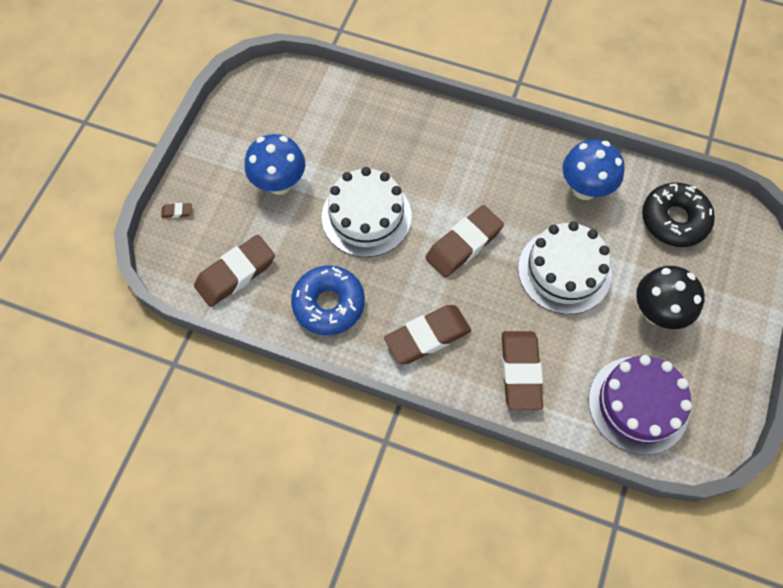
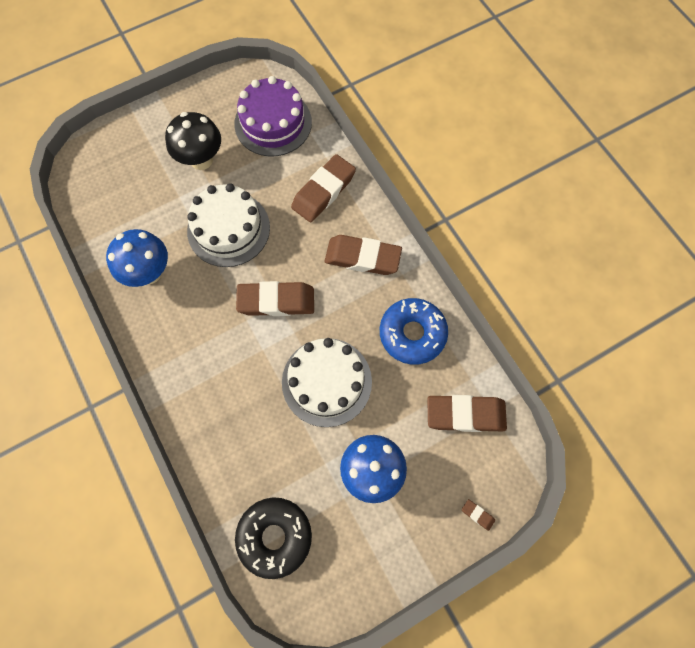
camera: 140 degrees left, 5 degrees up
(674, 220) = (118, 204): black donut -> black donut (275, 536)

